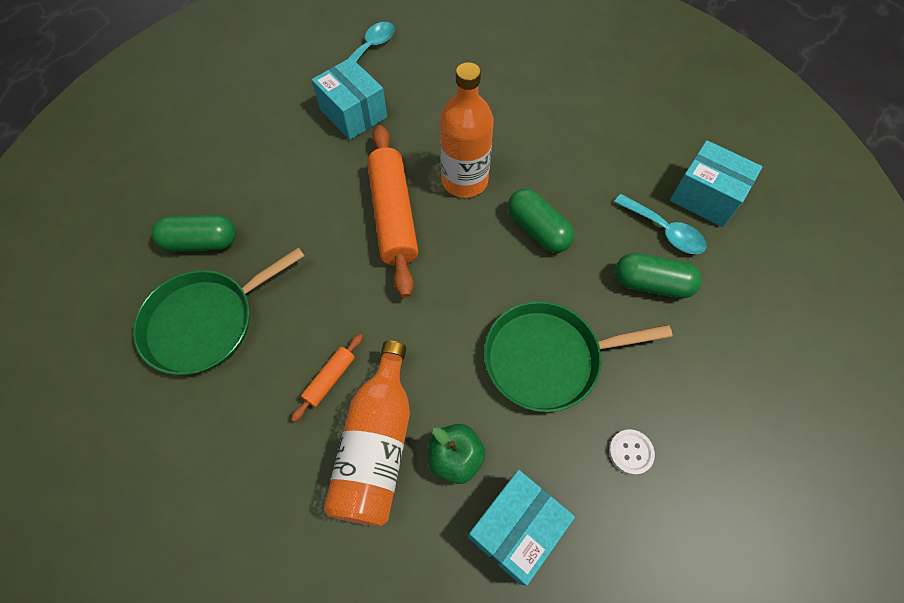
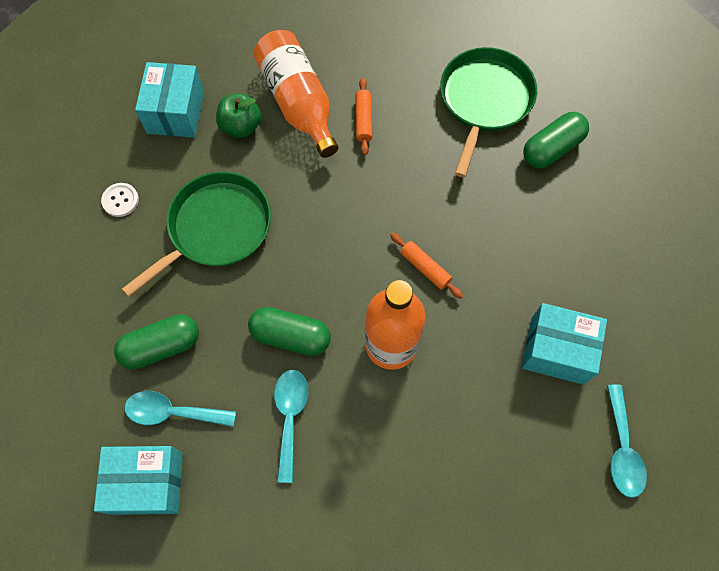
camera: 145 degrees right, 5 degrees up
(393, 215) = (425, 268): orange rolling pin -> orange rolling pin, size x0.46
(573, 179) = (290, 417): none -> turquoise spoon

